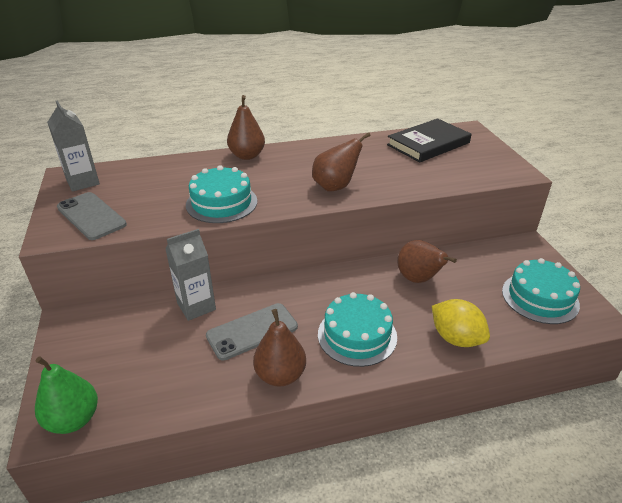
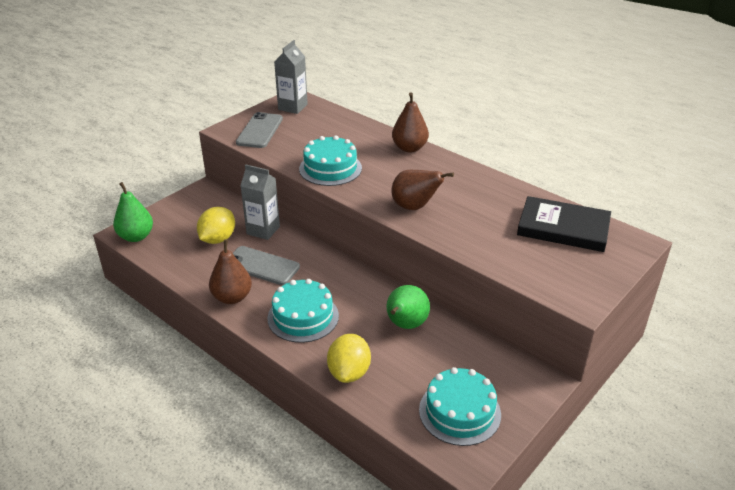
camera: 55 degrees right, 0 degrees up
(170, 346) = (218, 239): none -> yellow lemon
(418, 279) = (405, 325): brown pear -> green pear

